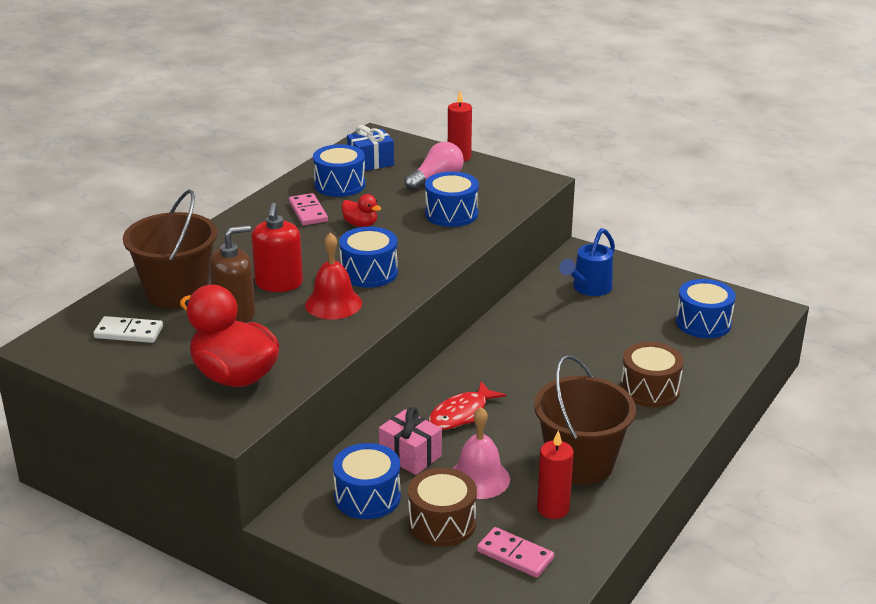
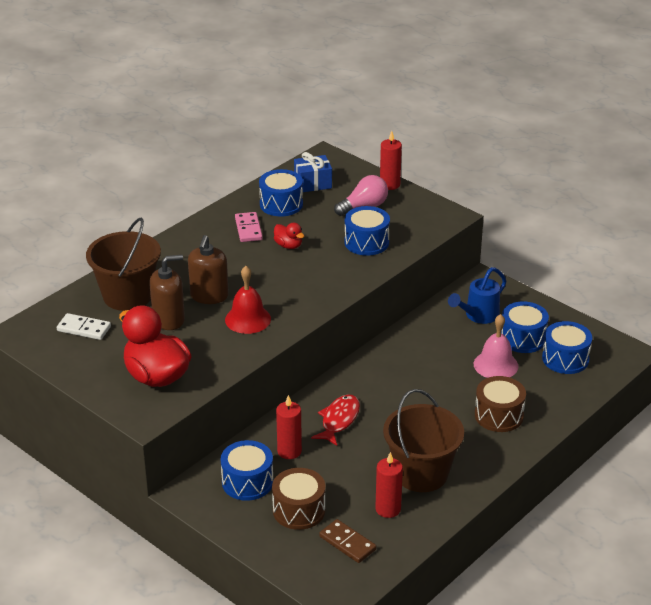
camera: 10 degrees right, 5 degrees up
(279, 283) = (209, 296): red soap dispenser -> brown soap dispenser
(369, 272) = (283, 293): blue drum -> blue drum (523, 338)
(410, 455) = (289, 451): pink gift -> red candle
(461, 414) = (339, 420): red fish -> red fish turned 150 degrees clockwise
(479, 478) = (337, 477): pink bell -> pink bell (495, 365)
(515, 555) = (347, 543): pink domino -> brown domino

